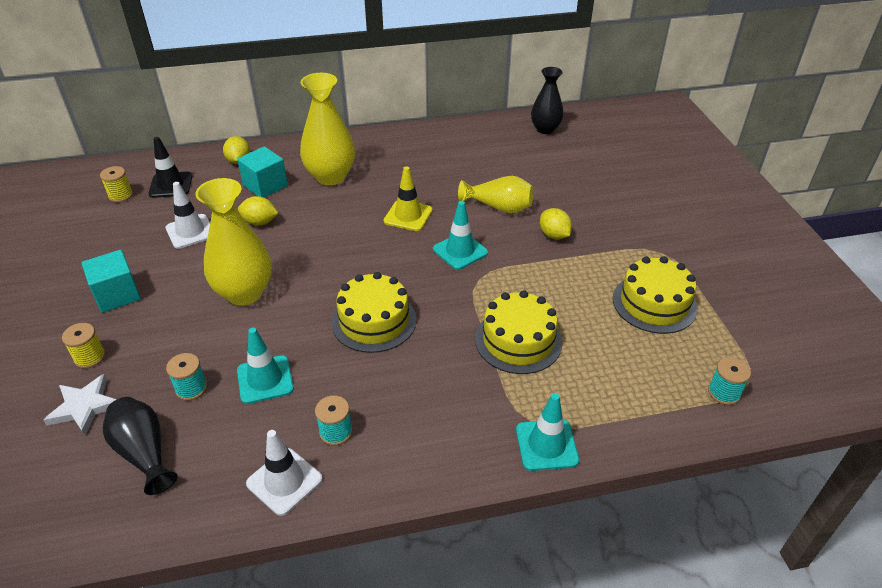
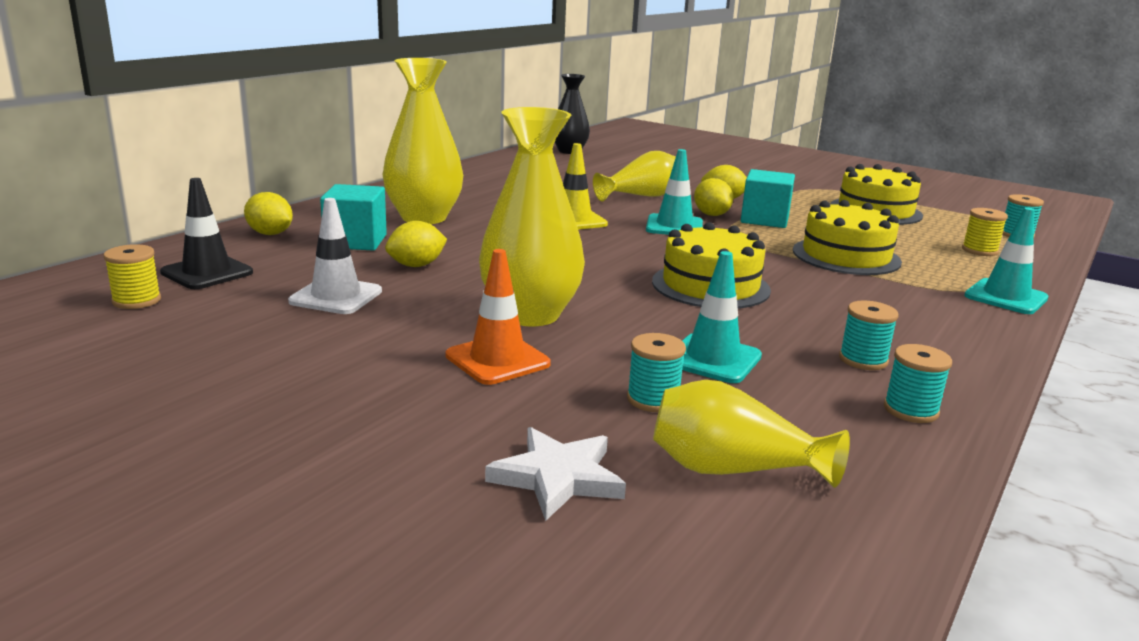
camera: 45 degrees left, 20 degrees down
(90, 357) = (451, 437): yellow spool -> yellow spool (979, 250)
(117, 295) = (354, 375): turquoise cube -> turquoise cube (764, 219)
(144, 452) = (732, 470): black vase -> yellow vase
(179, 319) = (497, 360): none -> orange traffic cone
(284, 481) = (910, 410): white traffic cone -> turquoise spool
(510, 249) = (711, 215): none -> yellow lemon

